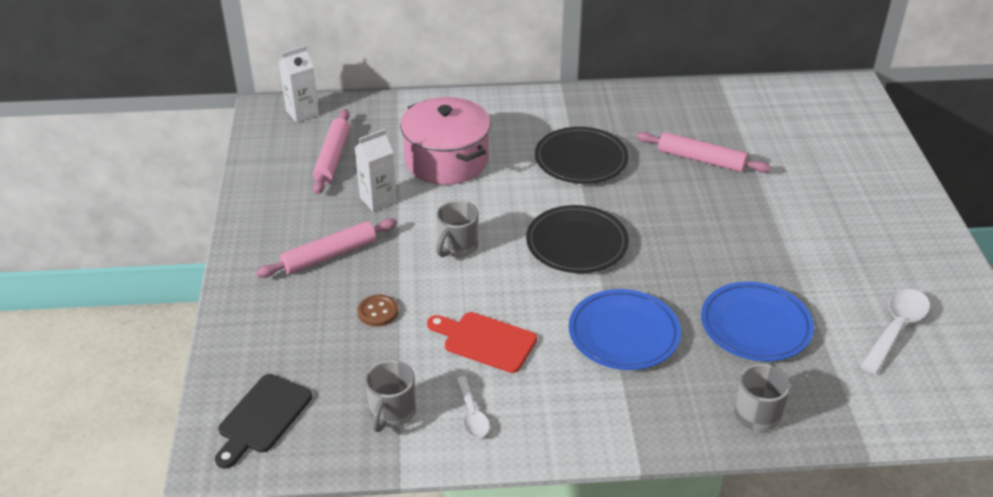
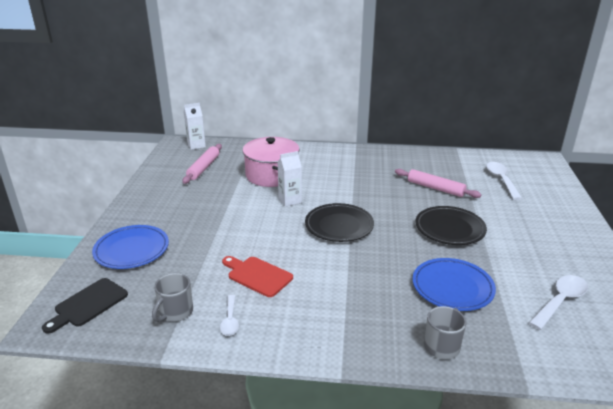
camera: 10 degrees right, 10 degrees down
(329, 255) = (177, 216): pink rolling pin -> none
(378, 200) = (221, 191): white carton -> white carton (290, 200)
(378, 312) = (193, 250): brown button -> none
(457, 247) = (260, 220): grey mug -> none
(581, 160) = (356, 182): black plate -> black plate (449, 229)
(623, 334) = (355, 282): blue plate -> blue plate (132, 250)
(794, 134) = (501, 180): none -> white spoon

